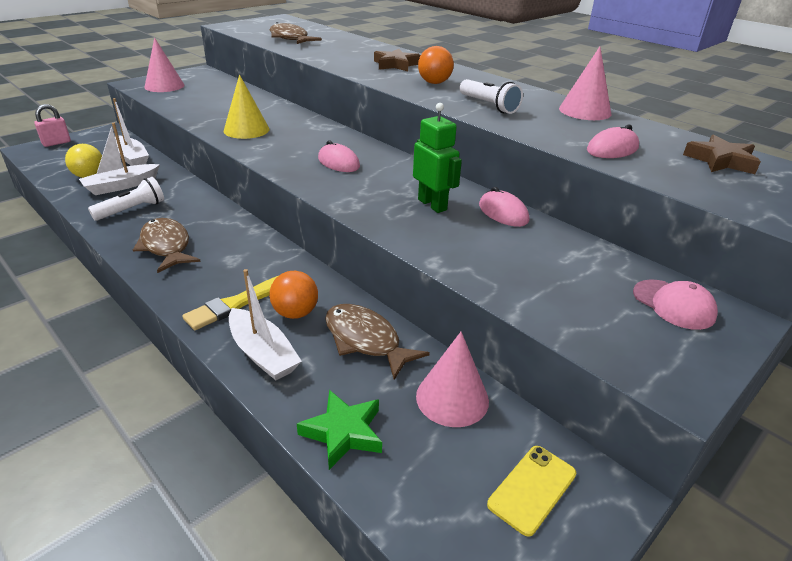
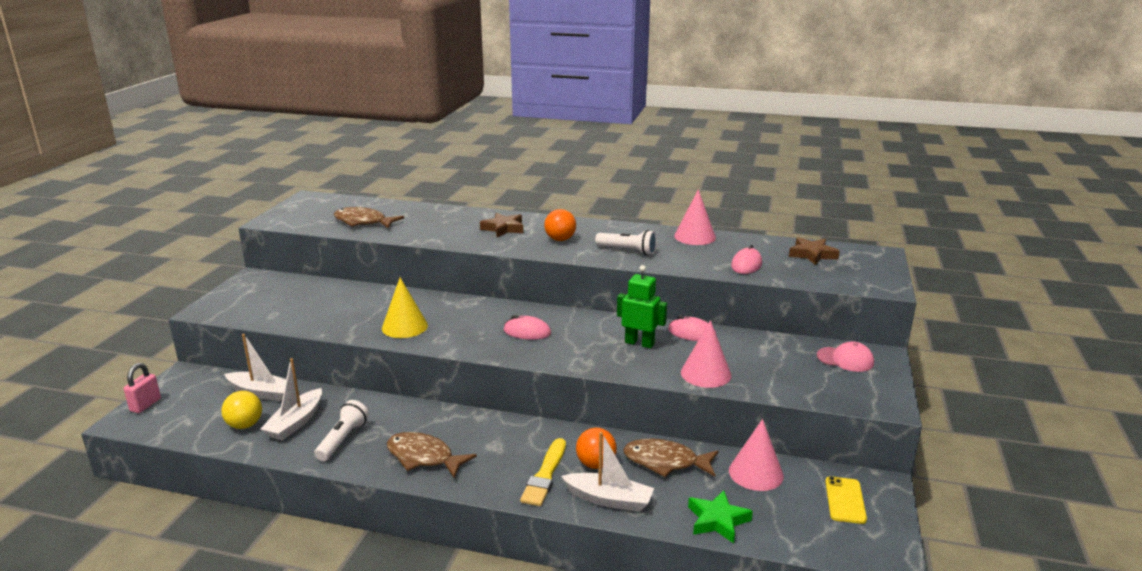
camera: 30 degrees left, 10 degrees down
(164, 86) = (244, 305): pink cone -> pink cone (706, 374)

